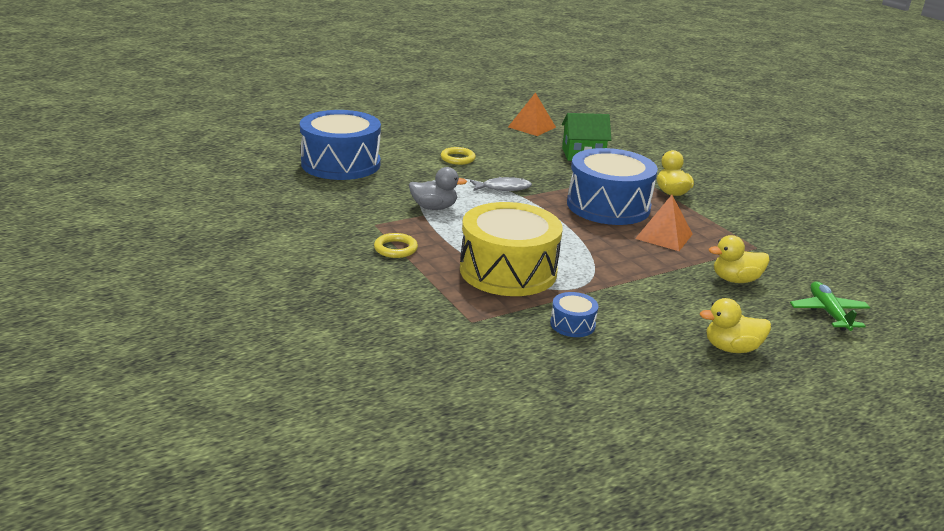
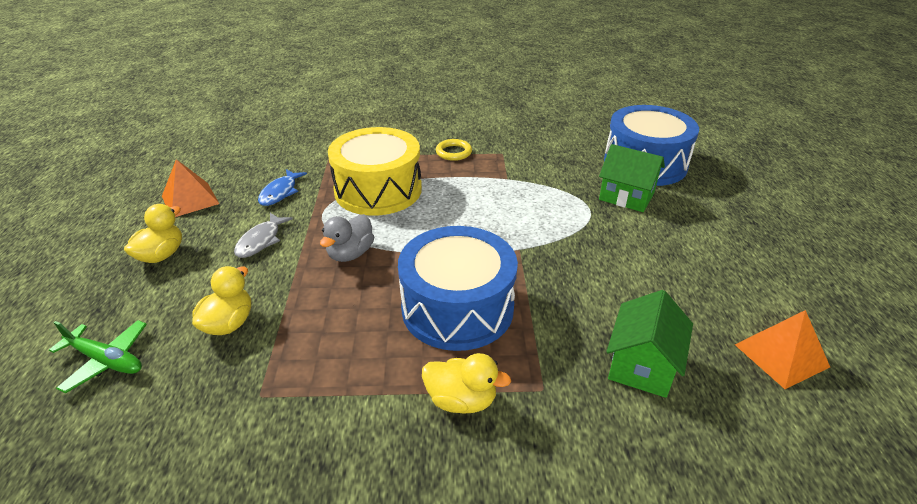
camera: 120 degrees right, 10 degrees up
(405, 167) = (626, 196): none -> green house
(434, 207) = (519, 188): grey duck -> grey duck (350, 254)
(457, 158) = (646, 238): yellow ring -> none
(503, 188) = (546, 243): grey fish -> grey fish (261, 241)
(572, 324) = (280, 192): blue drum -> blue fish
(664, 236) = (355, 318): orange pyramid -> orange pyramid (190, 199)

